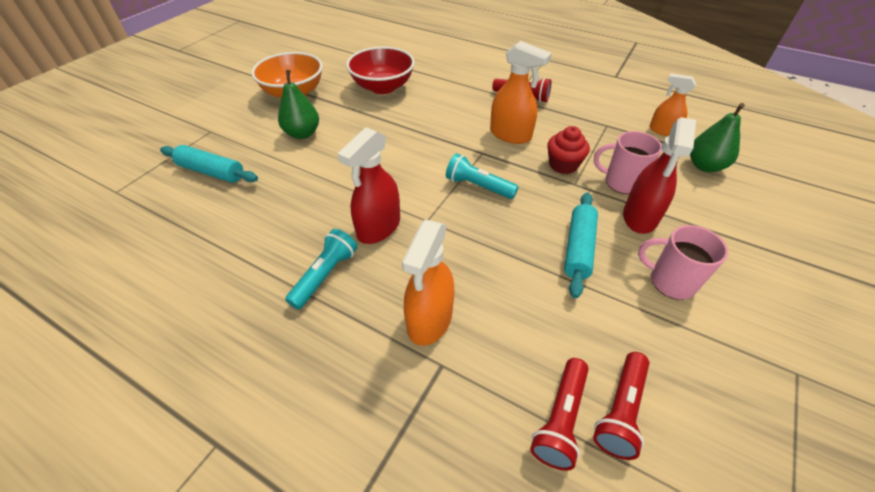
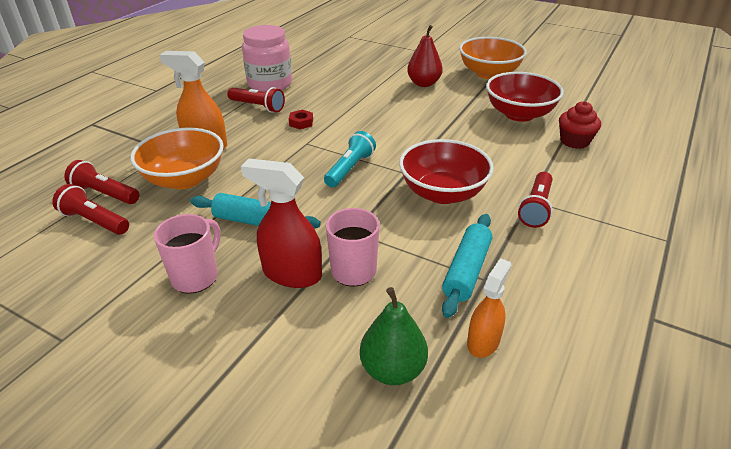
camera: 90 degrees right, 10 degrees down
(212, 172) = (370, 59): turquoise rolling pin -> turquoise rolling pin (467, 271)
(252, 269) = (270, 84): none -> pink jar
(302, 133) = (423, 84): green pear -> red pear
(325, 275) = (258, 107): turquoise flashlight -> red flashlight
(378, 227) = (301, 123): red spray bottle -> red nut
(510, 135) = (443, 193): orange spray bottle -> red bowl
(512, 327) = (184, 179): none -> orange bowl
(563, 165) = (387, 227): red cupcake -> red cupcake (574, 141)

